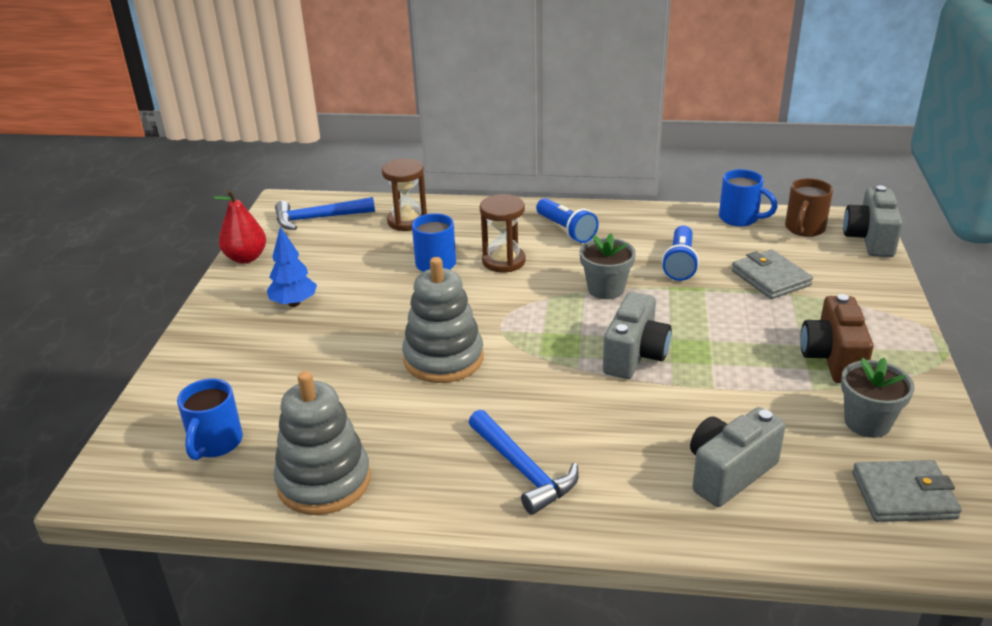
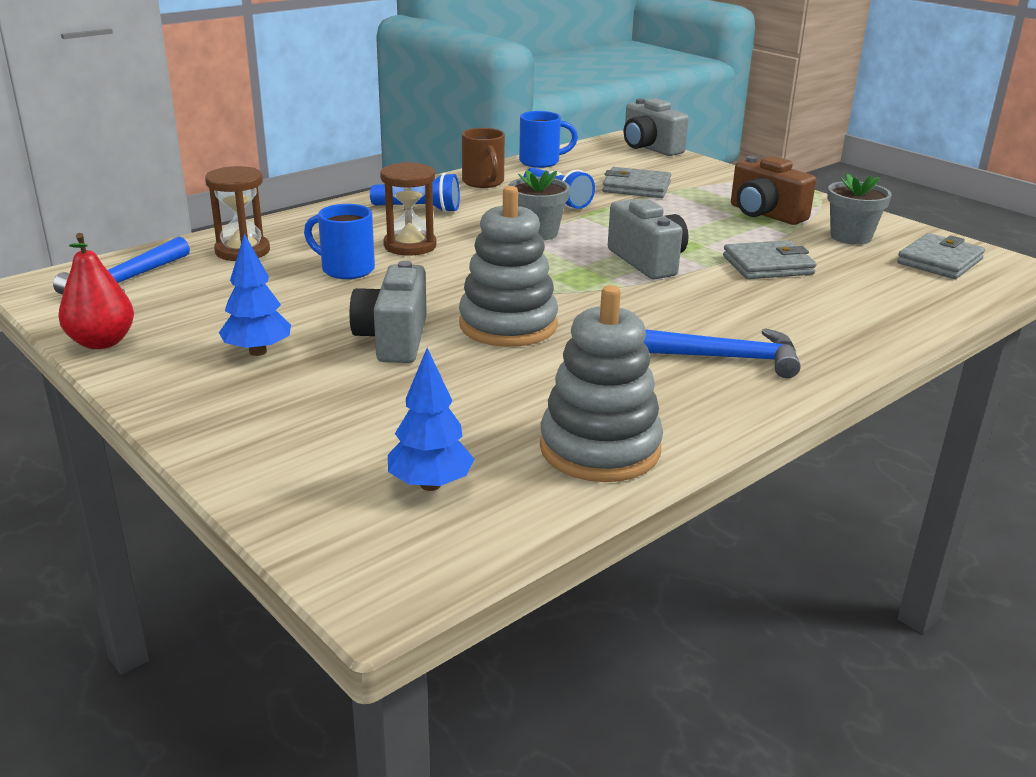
camera: 50 degrees left, 5 degrees down
(215, 443) = (430, 485): blue mug -> blue tree
(724, 410) = (768, 265): none -> grey wallet
(729, 473) = (843, 294): grey camera -> grey camera (393, 339)
(804, 229) = (597, 155): brown mug -> brown mug (483, 182)

